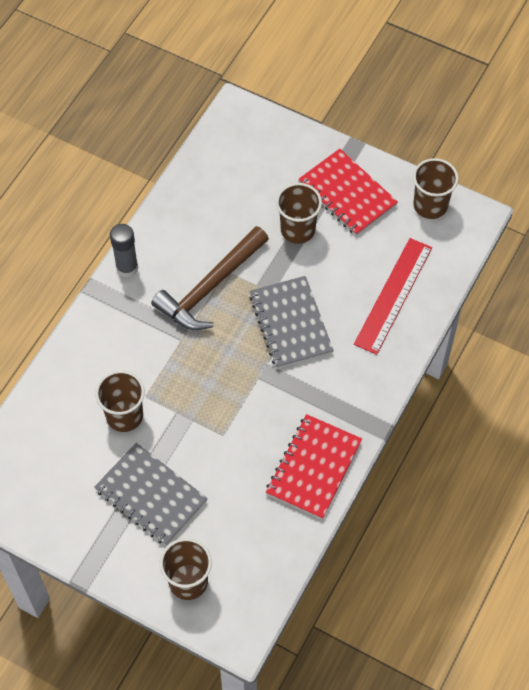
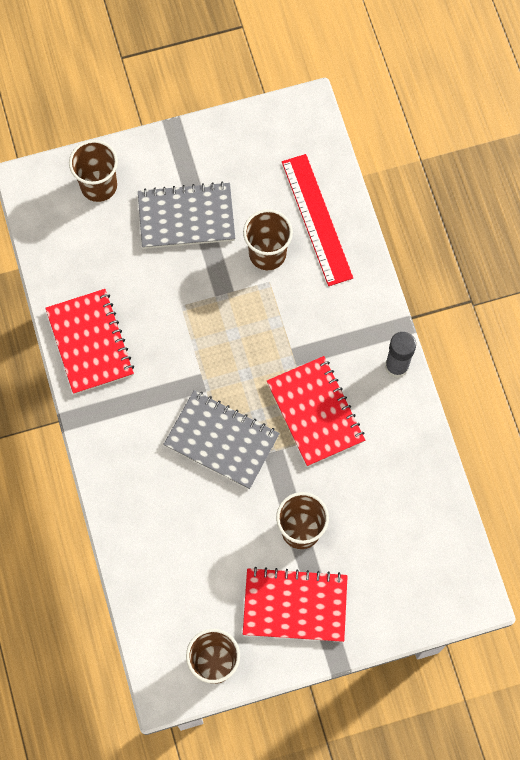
camera: 135 degrees right, 10 degrees up
(210, 287) = (315, 412): brown hammer -> red notebook
(393, 295) = (164, 544): red ruler -> red ruler (316, 219)

